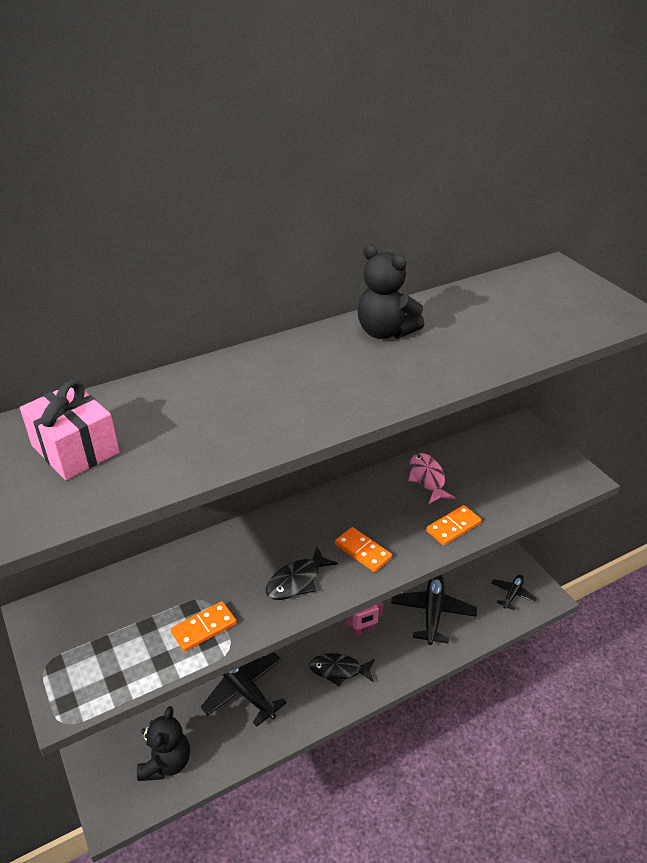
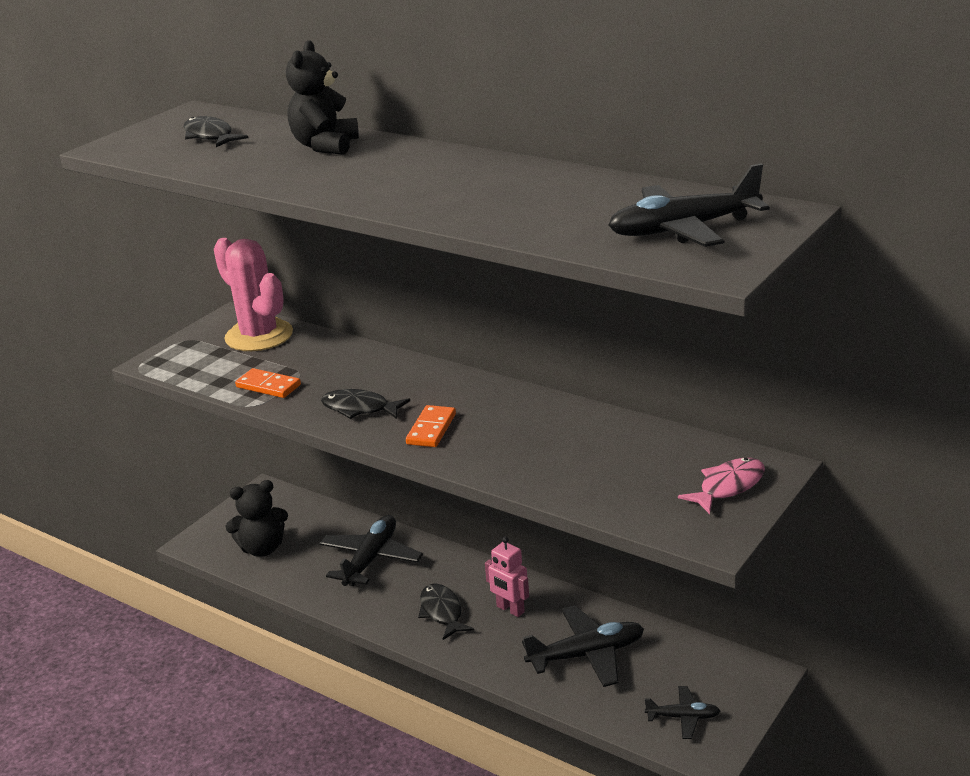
camera: 65 degrees right, 10 degrees down
(75, 449) = (210, 136): pink gift -> black fish
(100, 606) = (259, 336): none -> pink cactus
(385, 332) = (504, 175): black teddy bear -> black teddy bear (325, 146)
(427, 478) = (588, 432): pink fish -> pink fish (728, 486)
(453, 527) = (521, 470): orange domino -> none
(556, 304) = (683, 229): none -> black plane

